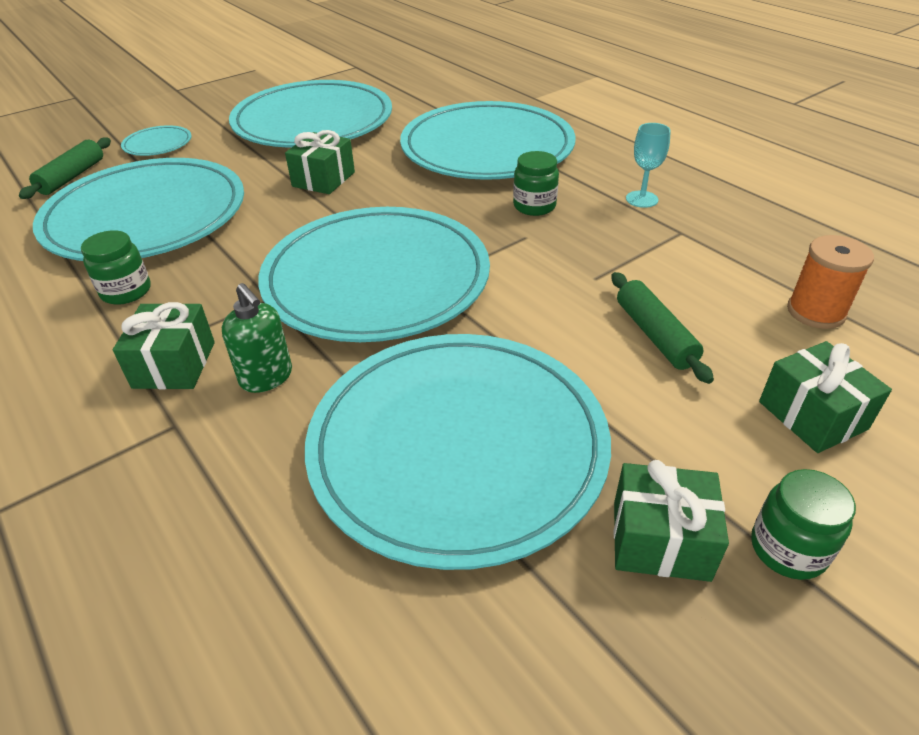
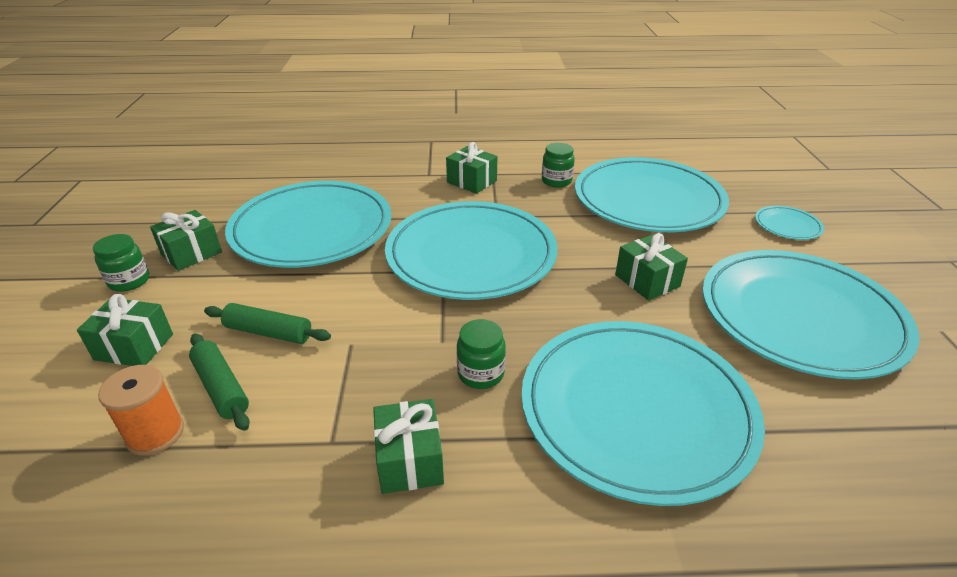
camera: 125 degrees right, 5 degrees down
(72, 177) = (741, 186): green rolling pin -> green rolling pin (221, 387)
(266, 377) = (429, 199): green soap dispenser -> none
(641, 199) = (409, 460): turquoise goblet -> green gift

